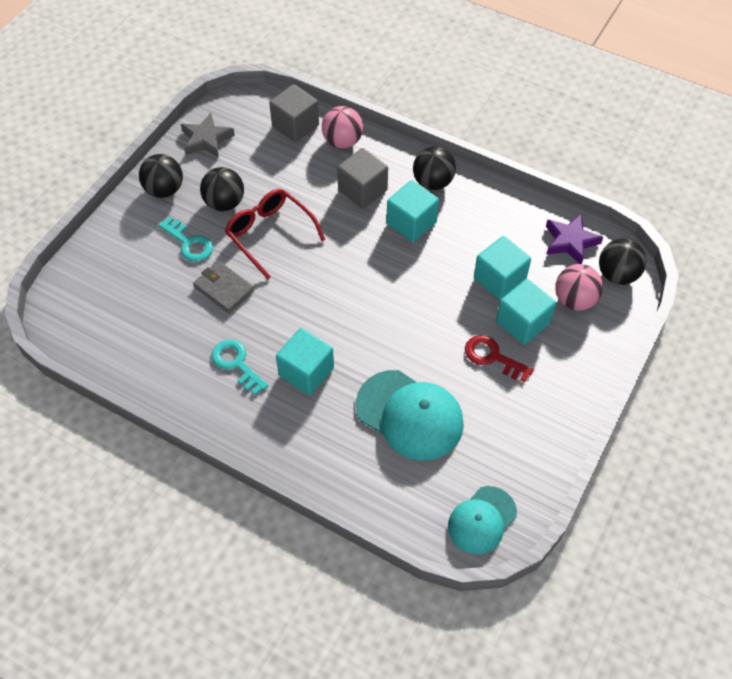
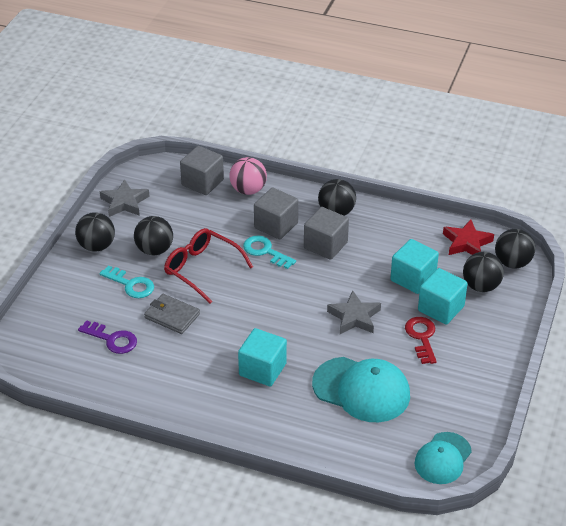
camera: 10 degrees left, 15 degrees down
(153, 309) = (112, 339): none -> purple key
(236, 364) = (199, 371): turquoise key -> turquoise key (265, 251)
(411, 223) = (325, 245): turquoise cube -> grey cube
(423, 319) = (354, 317): none -> grey star
(492, 357) = (422, 337): red key -> red key turned 60 degrees clockwise
(570, 242) = (466, 243): purple star -> red star
(574, 300) = (481, 286): pink ball -> black ball

